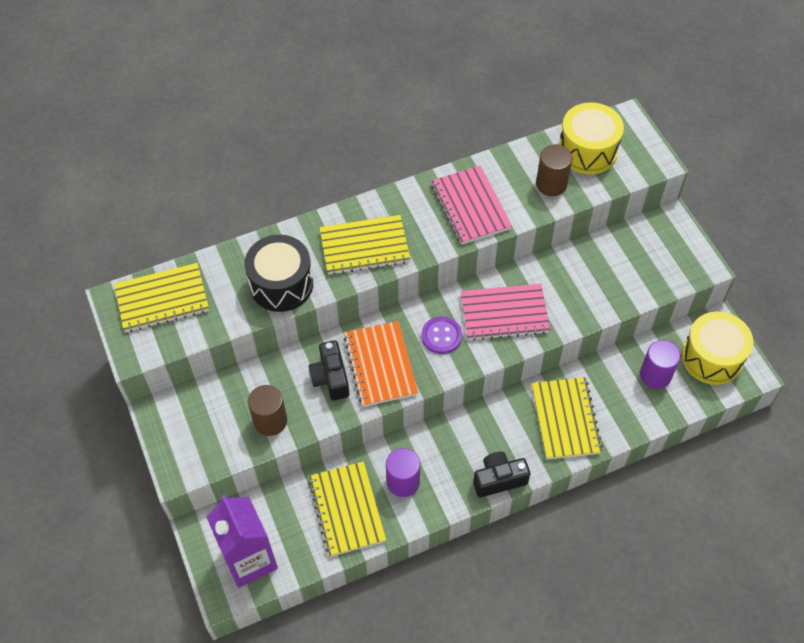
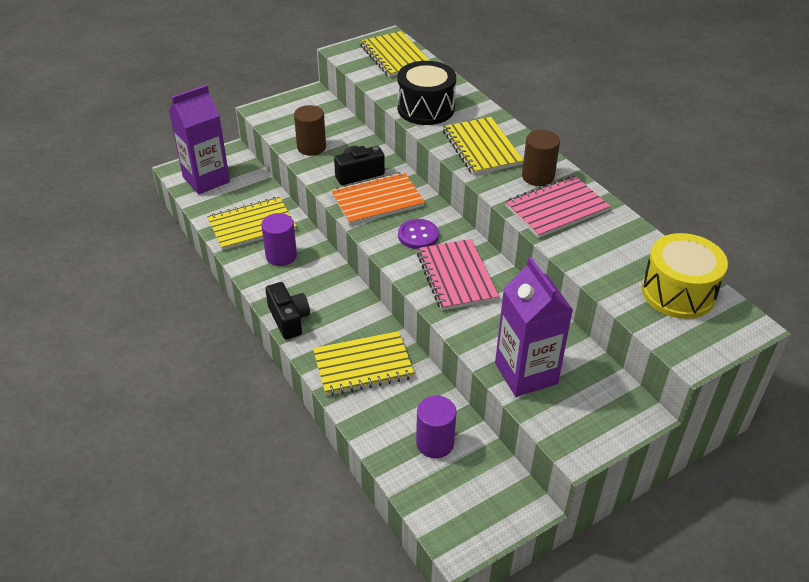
camera: 80 degrees right, 15 degrees down
(551, 184) = (613, 265): brown cylinder -> brown cylinder (538, 176)
(626, 284) = (526, 373): none -> purple carton
(712, 357) = (472, 501): yellow drum -> none

